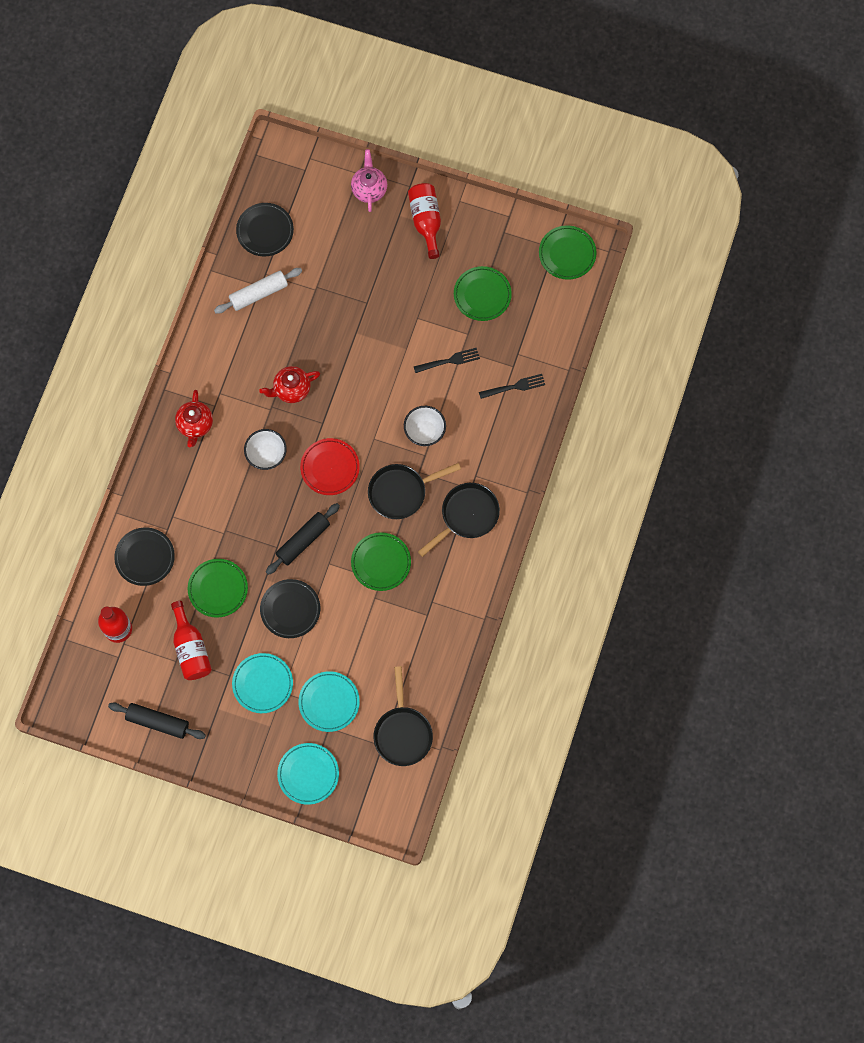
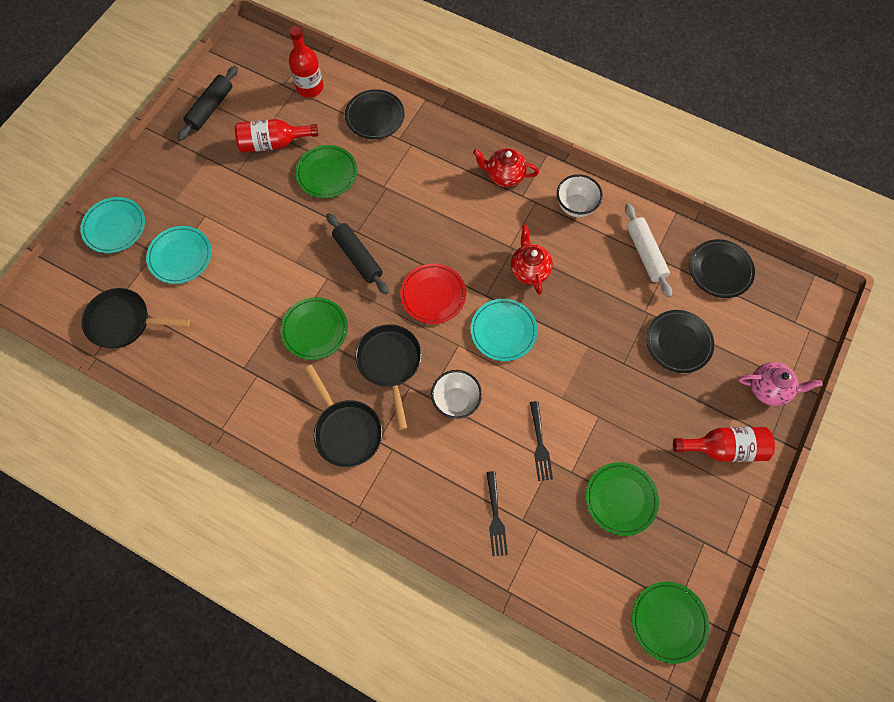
camera: 100 degrees right, 5 degrees down
(262, 684) = (219, 199): turquoise plate -> turquoise plate (503, 331)
(266, 455) = (459, 236): white bowl -> white bowl (575, 206)
(290, 609) = (287, 235): black plate -> black plate (678, 342)

